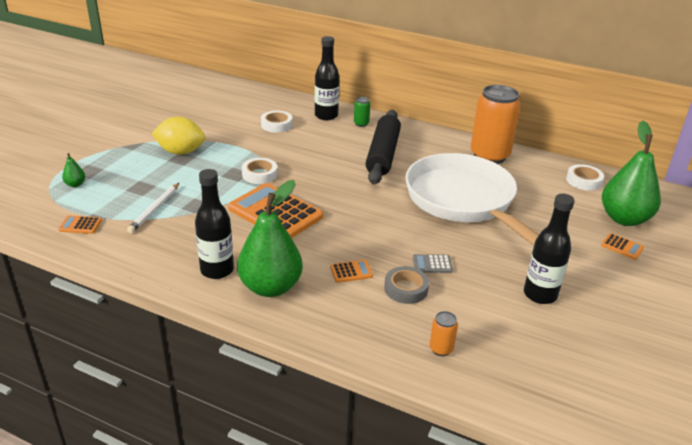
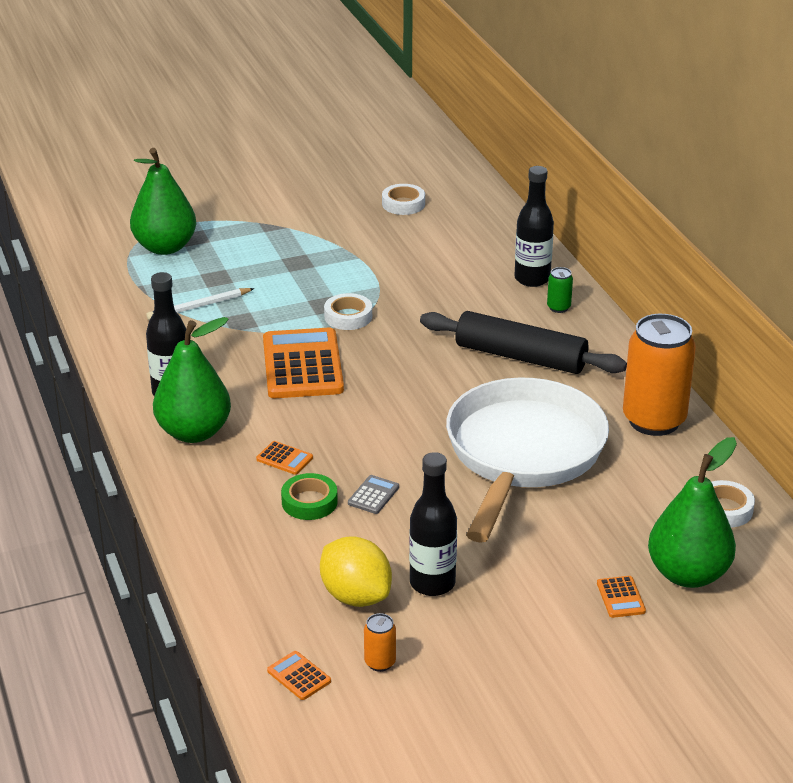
camera: 45 degrees right, 0 degrees up
(75, 184) = (165, 247): green pear -> green pear, size x2.47
(80, 225) = (118, 292): orange calculator -> orange calculator (299, 676)
(181, 152) = (306, 254): yellow lemon -> yellow lemon (356, 596)
(276, 125) = (455, 266): white tape -> white tape (403, 204)
(383, 154) = (520, 357): black rolling pin -> black rolling pin turned 60 degrees clockwise
(406, 289) = (309, 502): grey tape -> green tape
(432, 264) = (373, 495): grey calculator -> grey calculator turned 75 degrees clockwise
(441, 349) = (254, 567): orange can -> orange can (380, 662)

